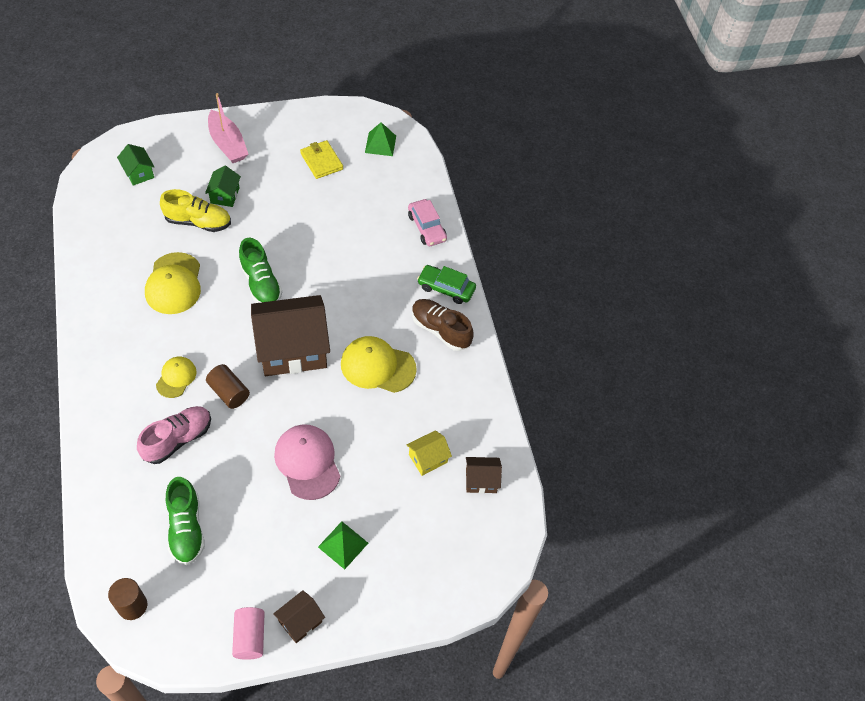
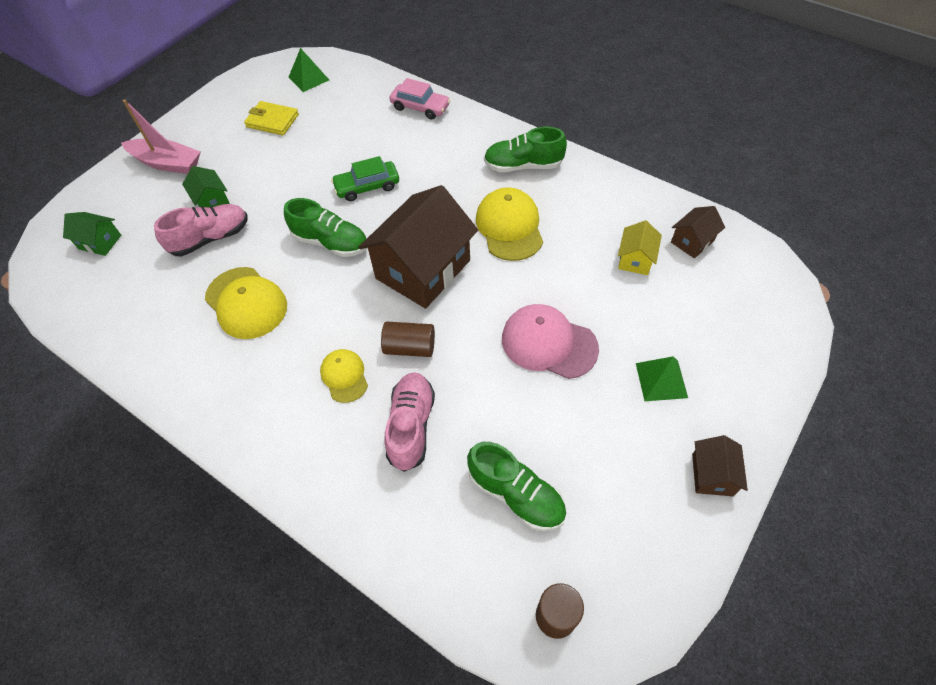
camera: 35 degrees left, 0 degrees up
(198, 222) = (210, 238): yellow shoe -> pink shoe
(250, 637) = (691, 531): pink cylinder -> none
(377, 366) = (509, 227): yellow cap -> yellow cap turned 105 degrees clockwise
(440, 330) = (523, 165): brown shoe -> green shoe
(446, 288) = (489, 135): green car -> green car (367, 186)

